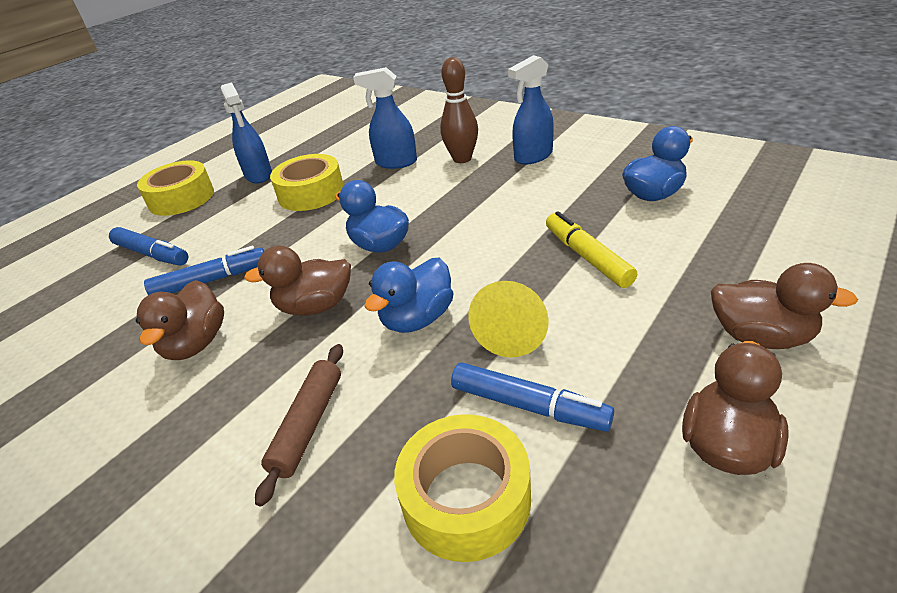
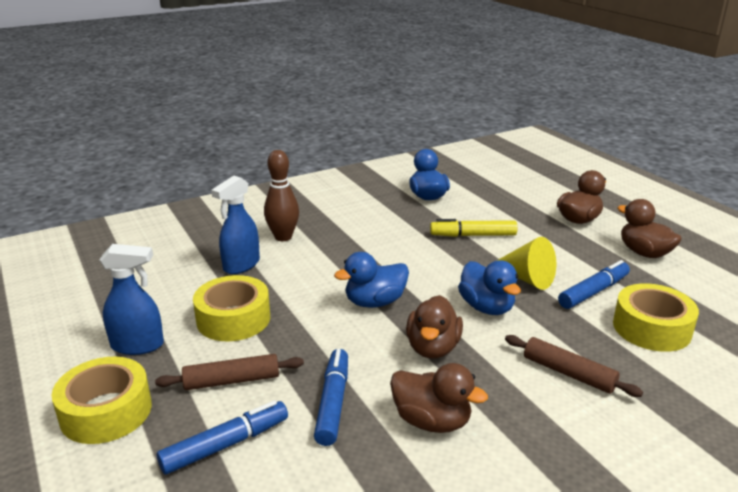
camera: 70 degrees left, 10 degrees down
(228, 226) = (232, 380): none -> brown rolling pin
(533, 156) = (323, 212): blue spray bottle -> none

